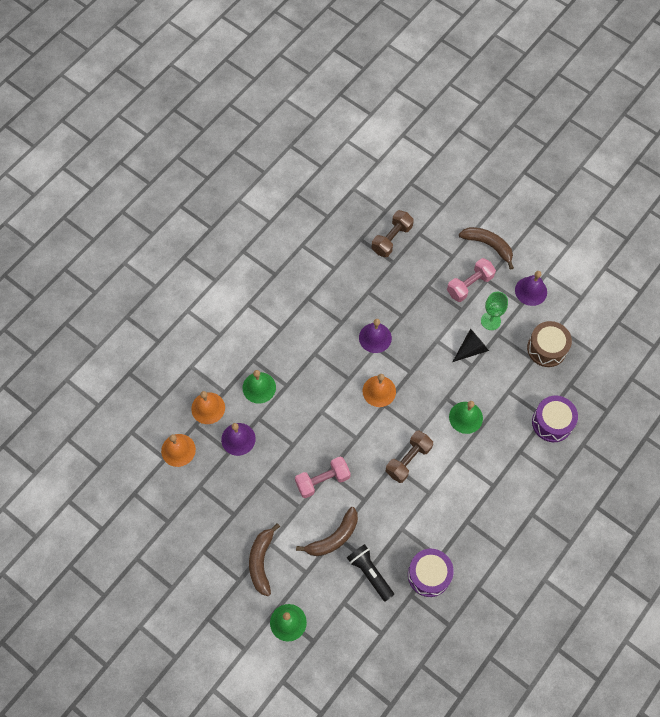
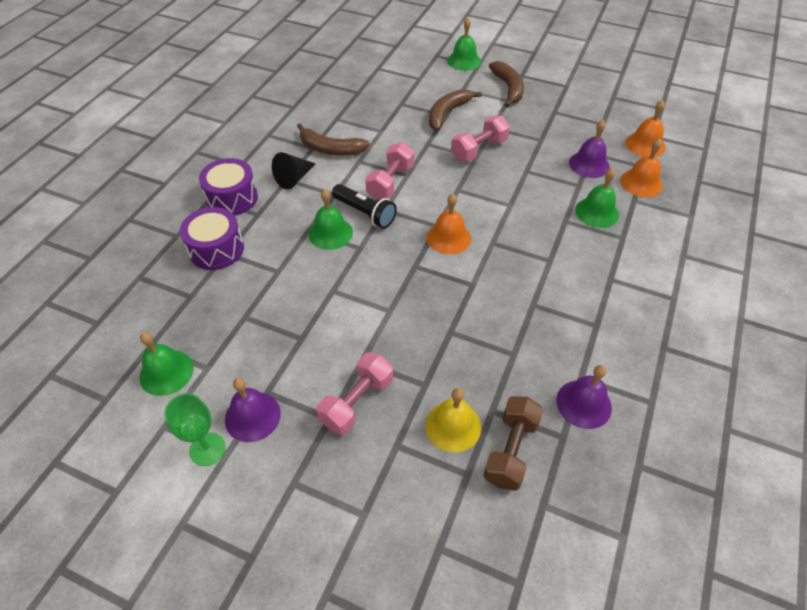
camera: 165 degrees right, 15 degrees down
(369, 573) = (402, 98): black flashlight -> black flashlight (365, 213)
(375, 337) = (478, 295): purple bell -> purple bell (583, 404)
(408, 460) = (390, 182): brown dumbbell -> pink dumbbell
(418, 259) = (453, 426): none -> yellow bell
(429, 575) = (343, 106): purple drum -> purple drum (232, 198)
(471, 349) = (337, 310): black cone -> black cone (294, 178)
(488, 246) = (336, 481): brown banana -> brown banana (330, 149)
(490, 321) = (314, 354): green goblet -> green goblet (207, 449)
(546, 348) = (224, 335): brown drum -> none
(582, 331) = (166, 372): none -> green bell

